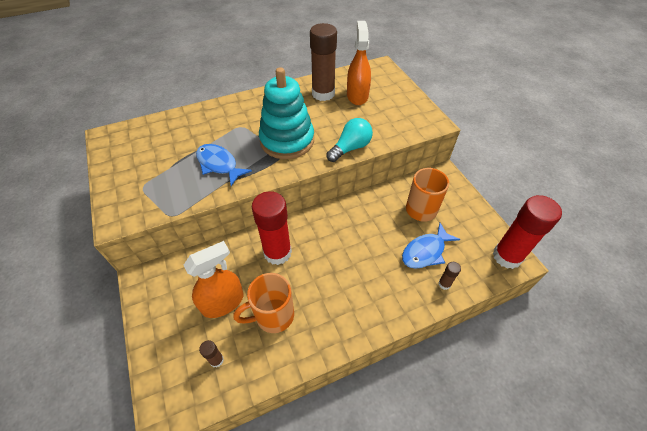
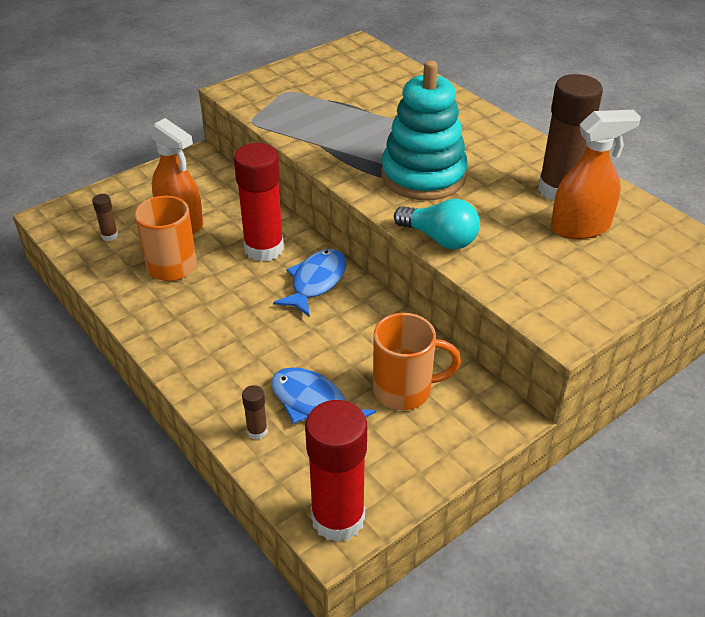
camera: 75 degrees right, 10 degrees down
(219, 164) = (347, 132): blue fish -> blue fish (316, 282)

